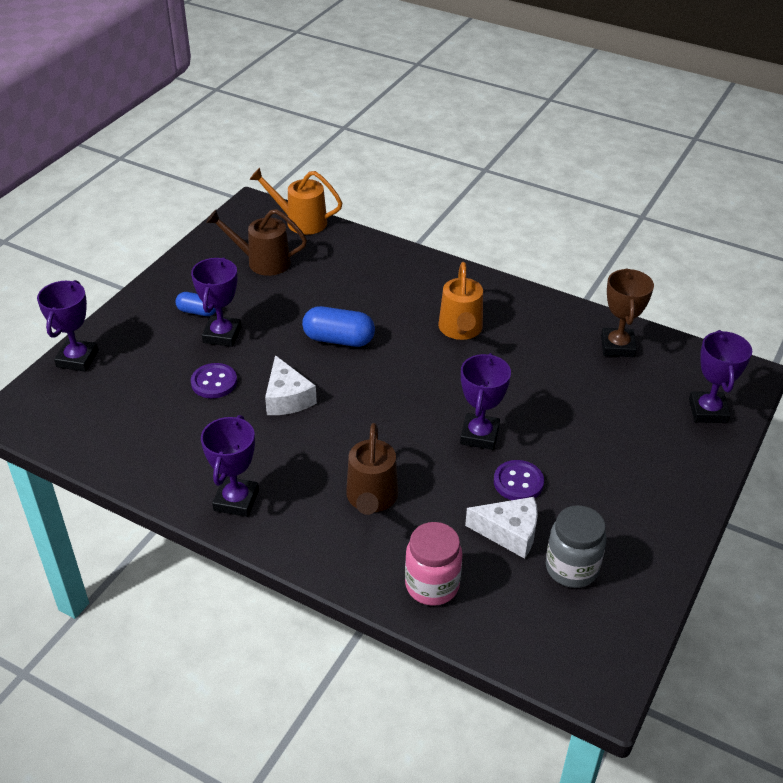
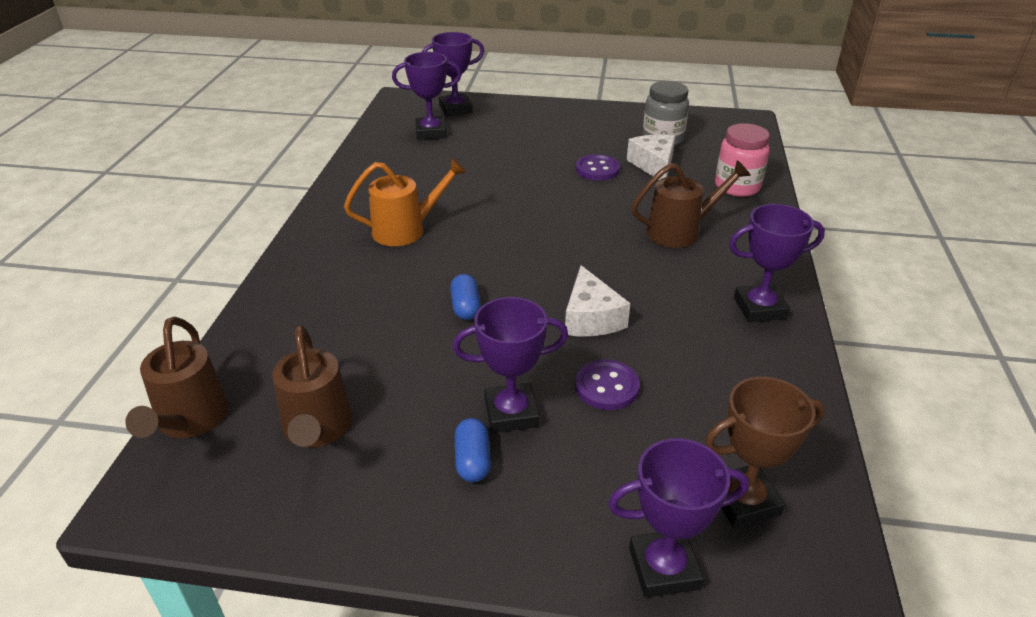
camera: 110 degrees left, 5 degrees down
(287, 398) = (591, 318): white cheese -> white cheese turned 120 degrees clockwise
(300, 221) = (190, 422): orange watering can -> brown watering can
(339, 339) = (465, 307): blue capsule -> blue capsule, size x0.61
(479, 435) = (556, 194): purple trophy -> purple trophy (431, 132)
(617, 346) = (391, 149): brown trophy -> brown trophy (744, 501)

